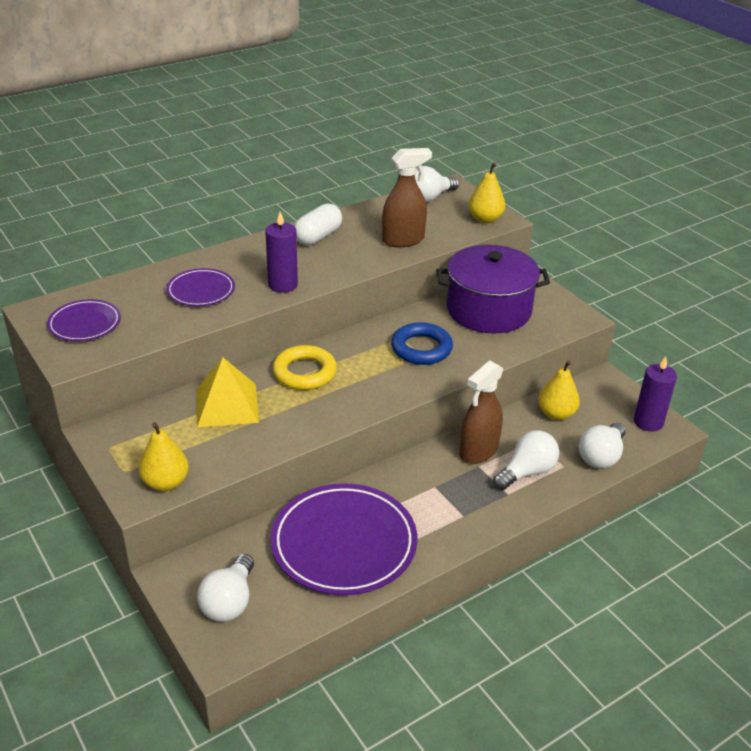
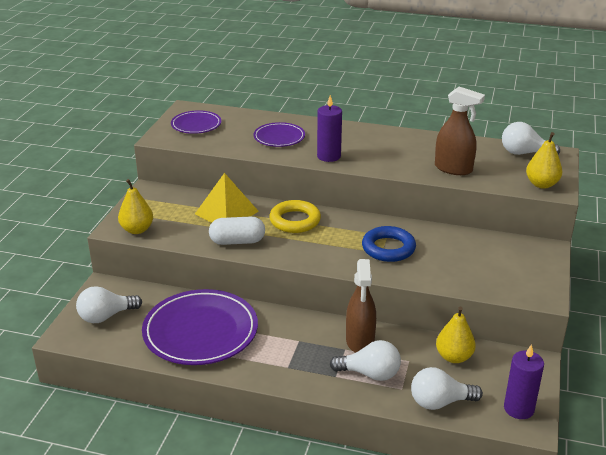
camera: 50 degrees right, 5 degrees down
(318, 236) = (400, 141): white capsule -> white capsule (237, 241)
(478, 451) = (360, 341): brown spray bottle -> brown spray bottle turned 90 degrees counterclockwise
(488, 310) = (479, 253): purple pot -> none

